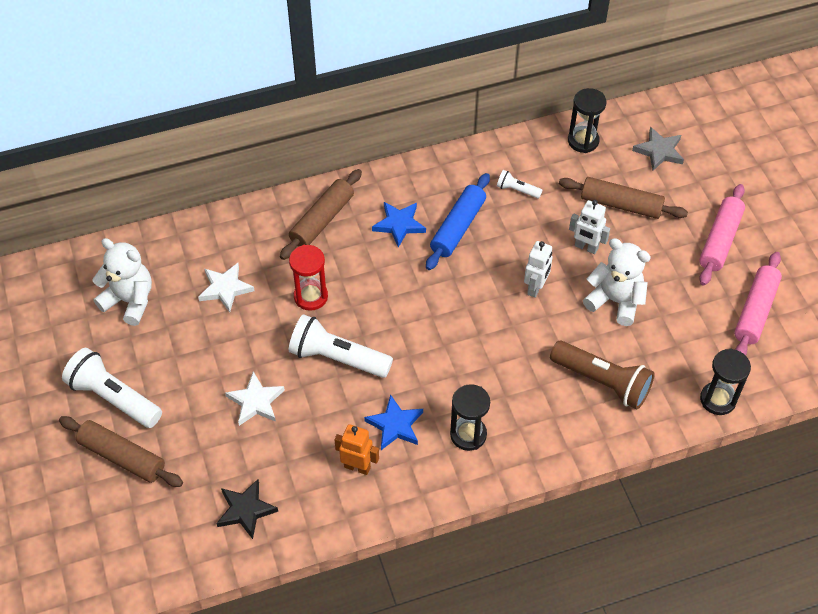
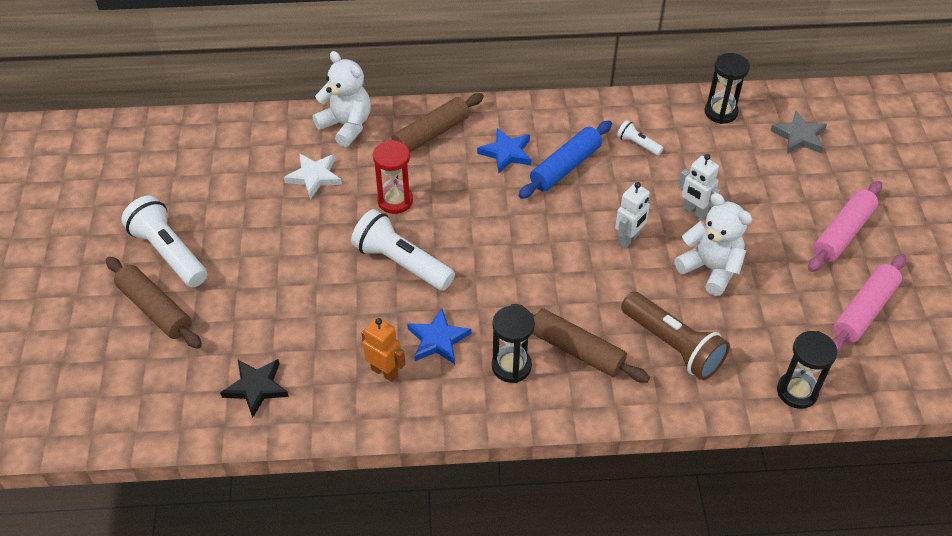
camera: 15 degrees right, 5 degrees down
(129, 301) = (219, 169): white teddy bear -> white teddy bear (346, 126)
(255, 401) = (305, 286): white star -> none
(621, 204) = (743, 178): brown rolling pin -> brown rolling pin (576, 350)

